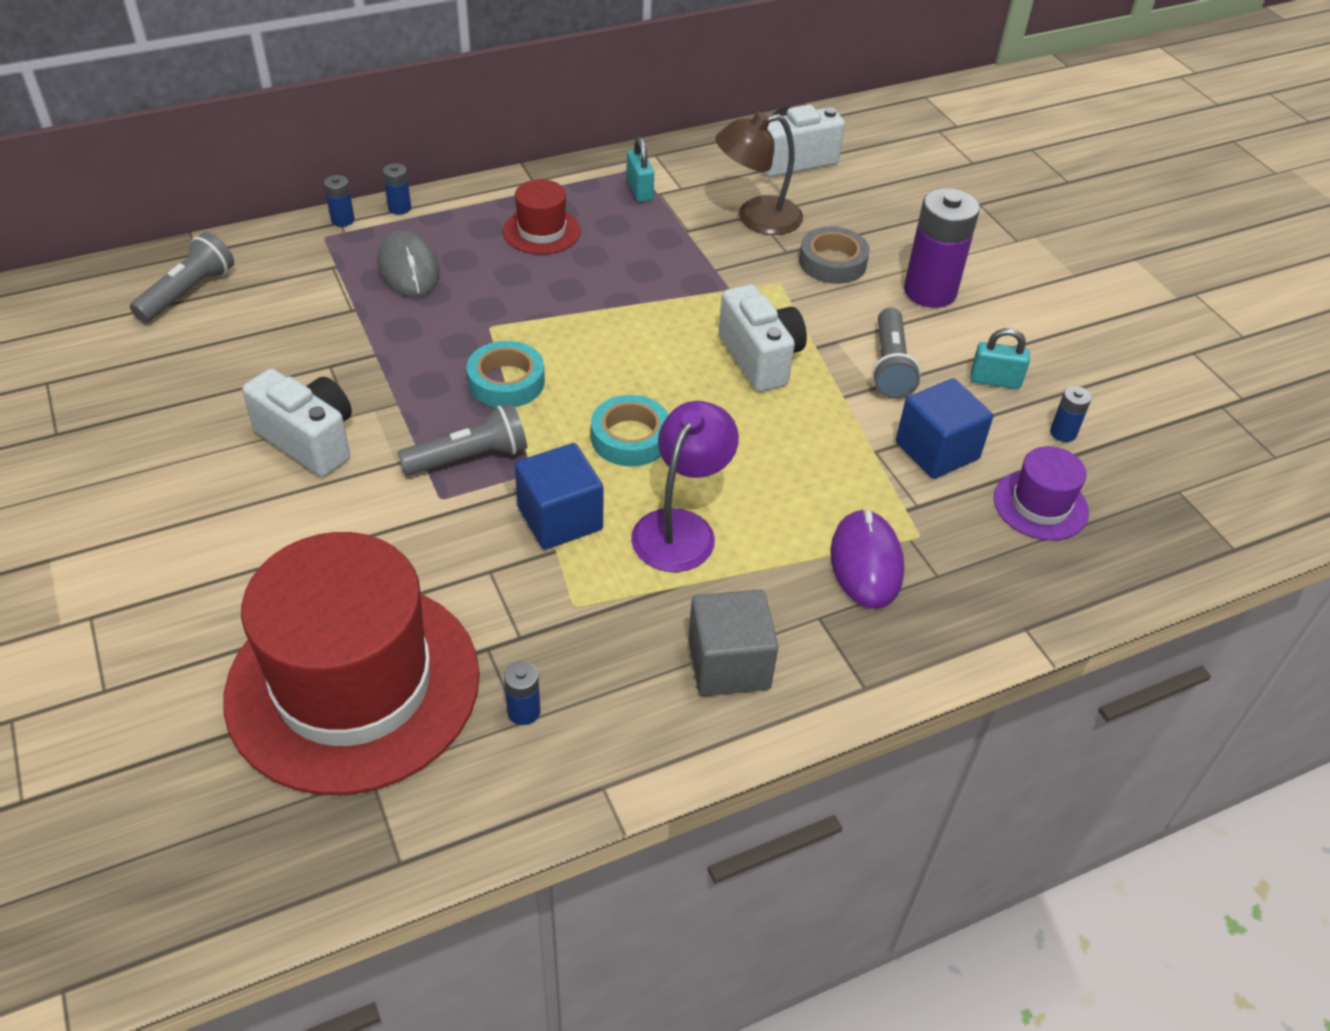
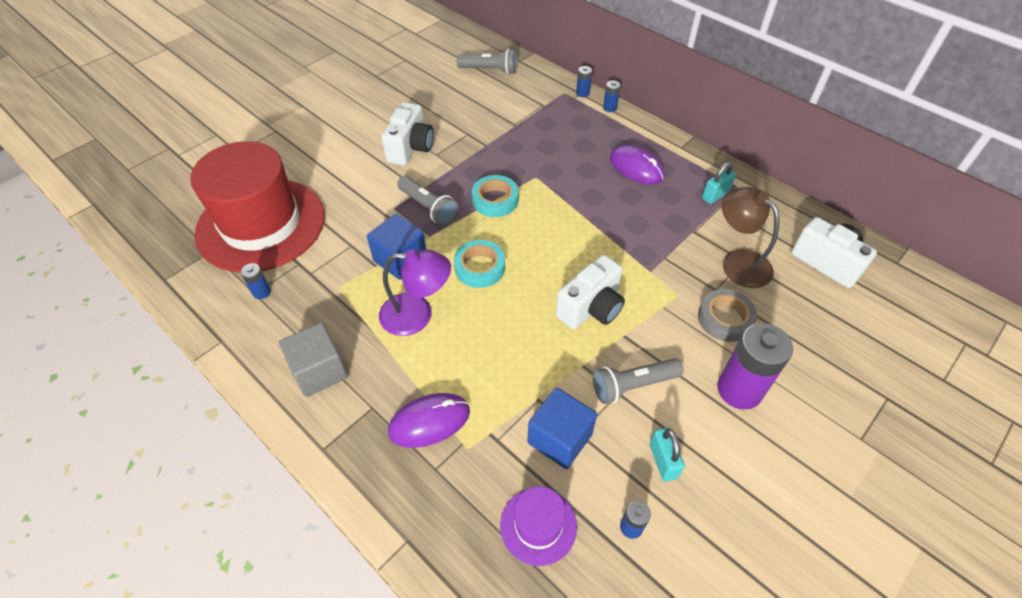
camera: 70 degrees right, 5 degrees up
(408, 268) = (561, 130): grey mouse -> none
(542, 231) = (636, 167): red hat -> purple mouse

